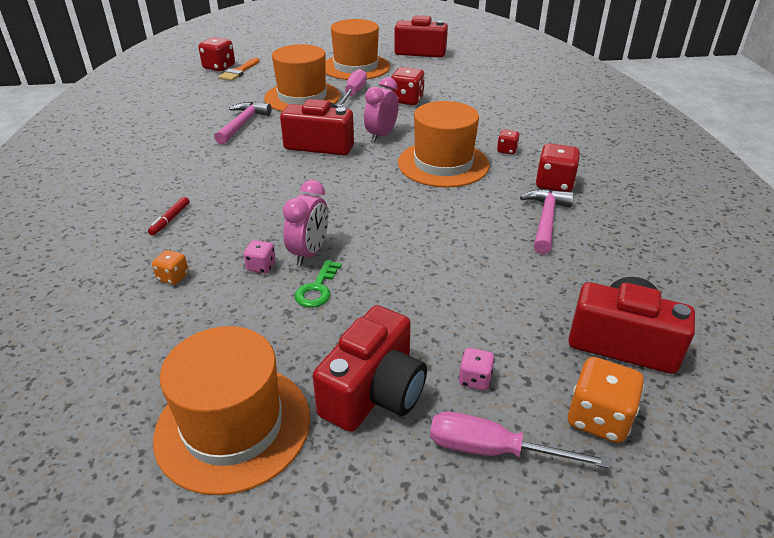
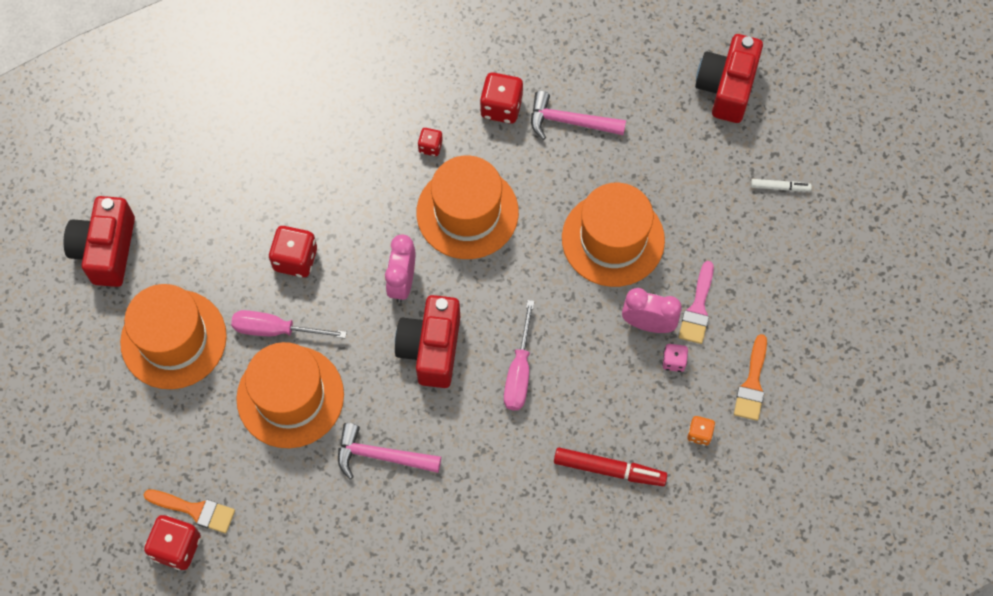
camera: 95 degrees left, 30 degrees up
(170, 219) = (609, 470): red marker -> red marker, size x1.76
(210, 323) = (752, 384): none -> orange brush
(233, 426) = (848, 338): orange hat -> orange hat (613, 239)
(317, 289) = (697, 308): green key -> pink brush
(374, 392) = (803, 252): red camera -> none
(381, 135) = (402, 282): pink clock -> pink clock turned 75 degrees clockwise
(475, 379) = (780, 187): pink dice -> white marker
(493, 450) = (837, 178): pink screwdriver -> pink screwdriver (519, 371)
(598, 418) = (801, 115): orange dice -> none

